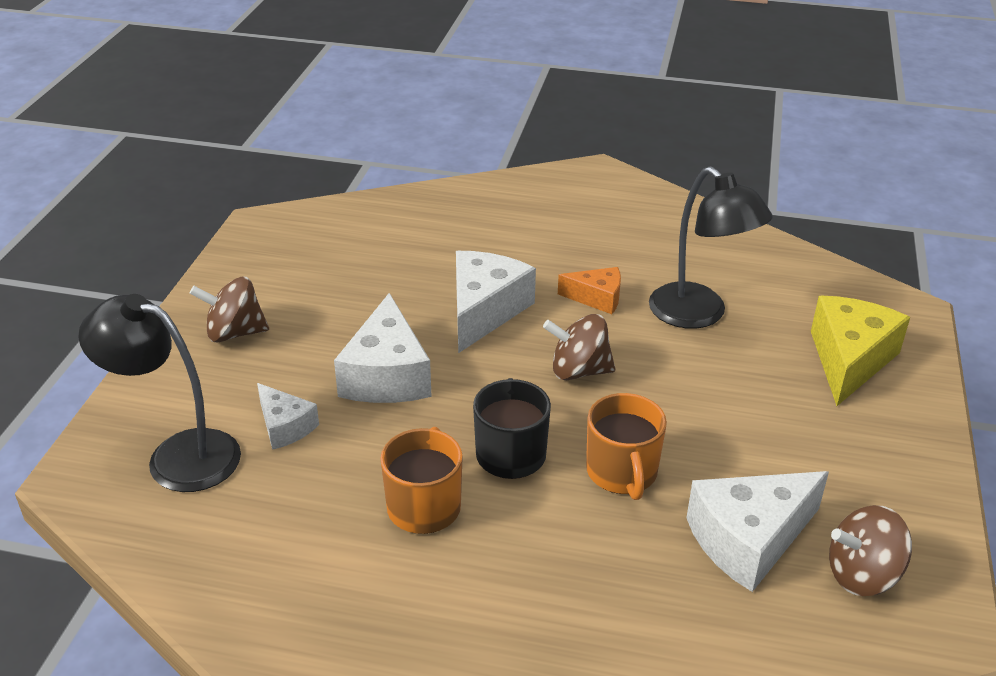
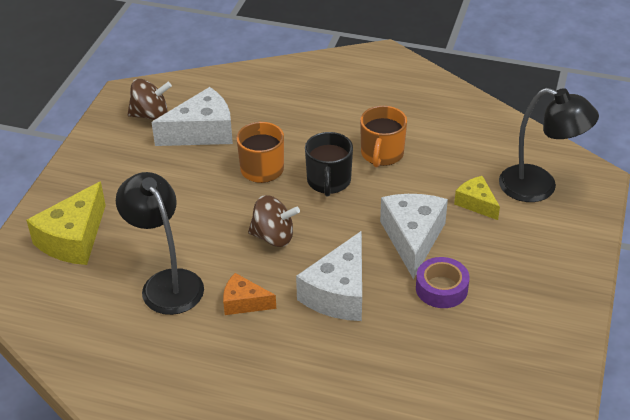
camera: 175 degrees left, 5 degrees up
(235, 333) = (536, 279): brown spinning top -> none
(285, 426) = (476, 203): white cheese -> yellow cheese
(357, 319) = (441, 288): none -> purple tape

